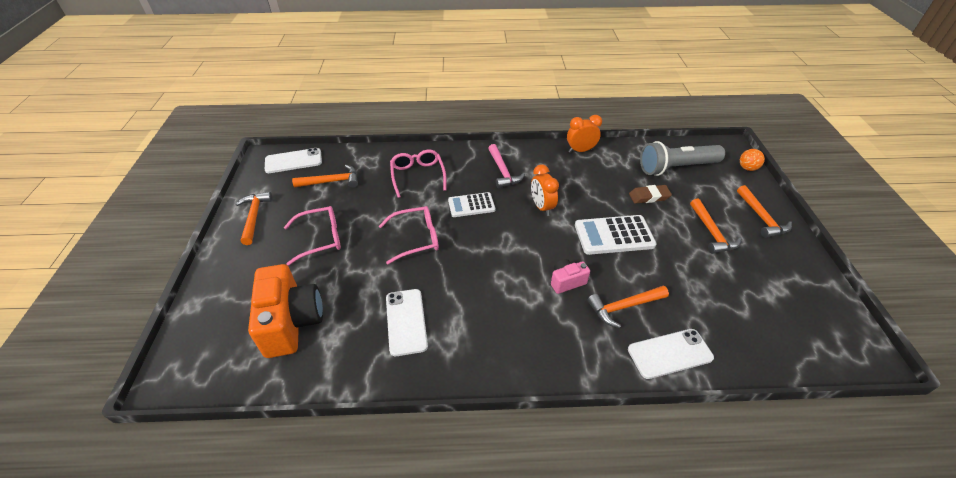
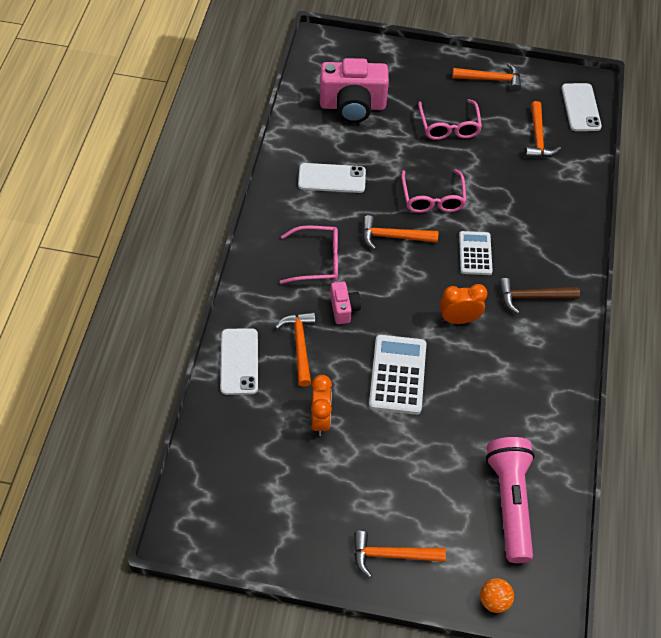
camera: 100 degrees right, 10 degrees up
(291, 322) = (352, 106): orange camera -> pink camera
(418, 176) = (536, 213): pink glasses -> pink glasses (317, 261)
(503, 171) = (532, 297): pink hammer -> brown hammer
(580, 150) = (565, 397): orange clock -> orange clock (320, 420)
(649, 197) = (456, 440): brown eraser -> none
(676, 168) = (510, 502): grey flashlight -> pink flashlight
(711, 232) = (379, 480): orange hammer -> orange hammer (393, 237)

